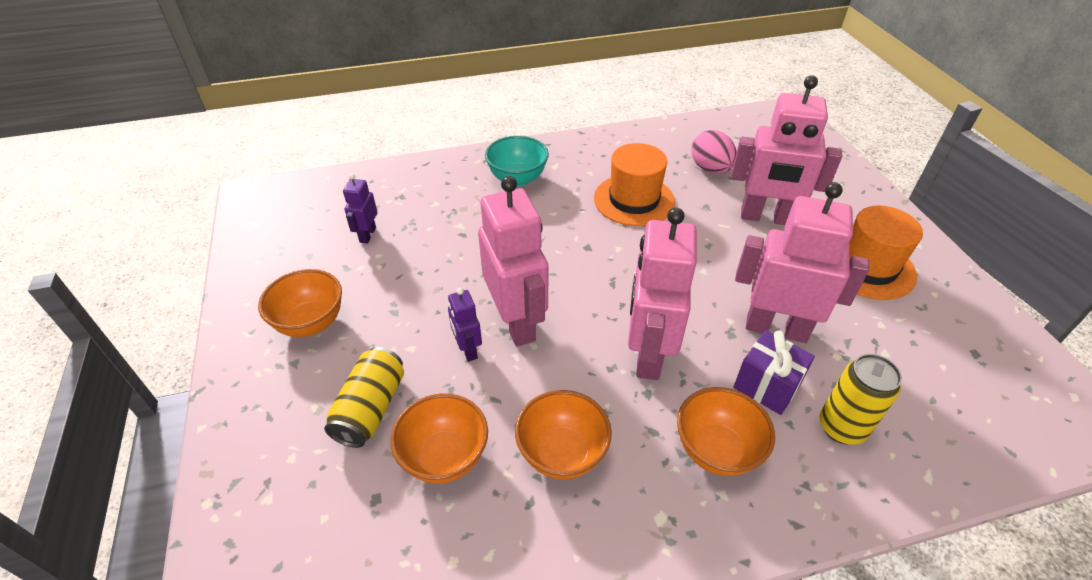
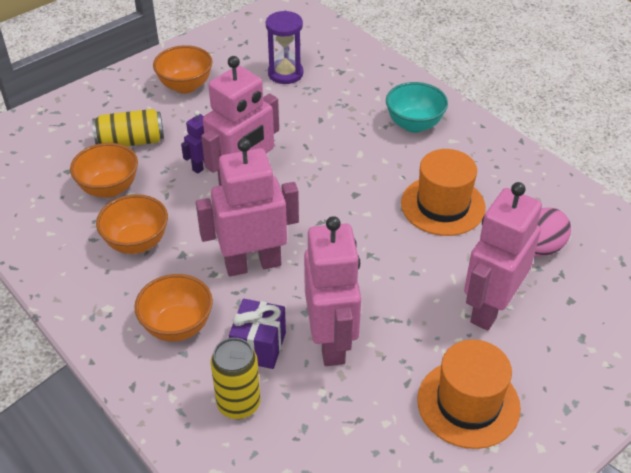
camera: 65 degrees right, 0 degrees up
(367, 235) = (285, 73): purple robot -> purple hourglass
(766, 217) = (490, 308): pink robot -> pink robot turned 45 degrees clockwise

